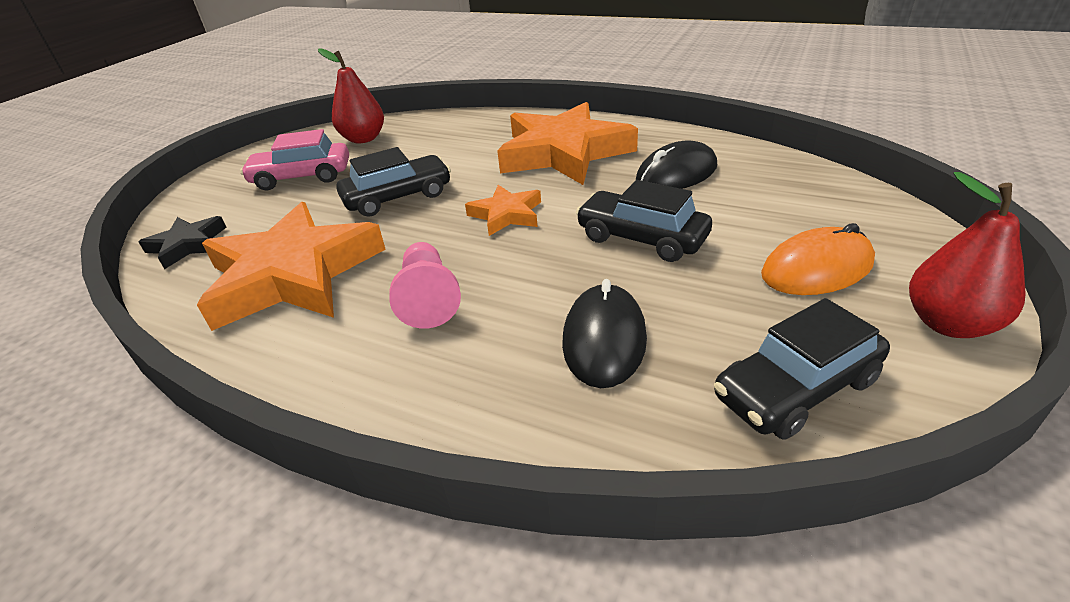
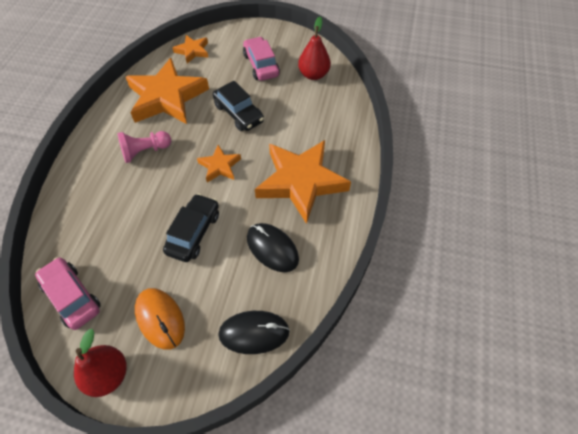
camera: 75 degrees right, 20 degrees up
(188, 245) = (192, 51): black star -> orange star
(604, 339) = (111, 222): black mouse -> black mouse (254, 333)
(796, 388) = (72, 297): black car -> pink car

